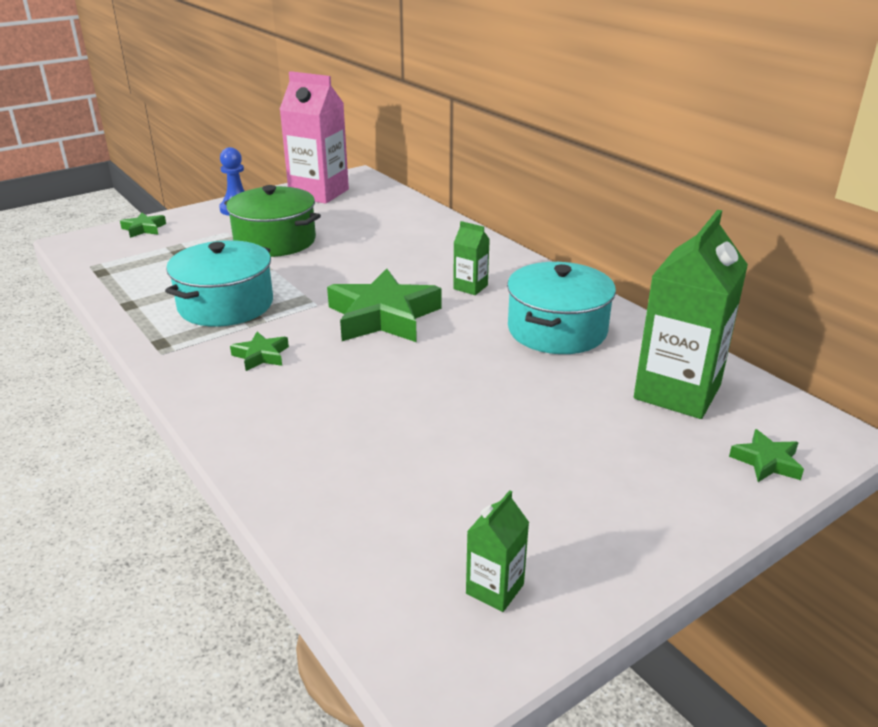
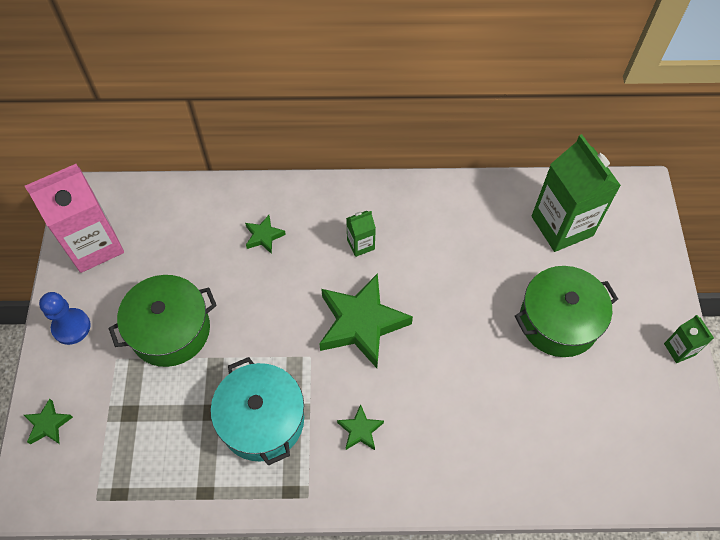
camera: 55 degrees left, 30 degrees up
(495, 589) = (663, 427): green carton -> green carton (679, 349)
(544, 435) = (558, 321): none -> green pot
(557, 330) = (454, 234): turquoise pot -> none
(766, 462) = (644, 237): green star -> green star (264, 236)

